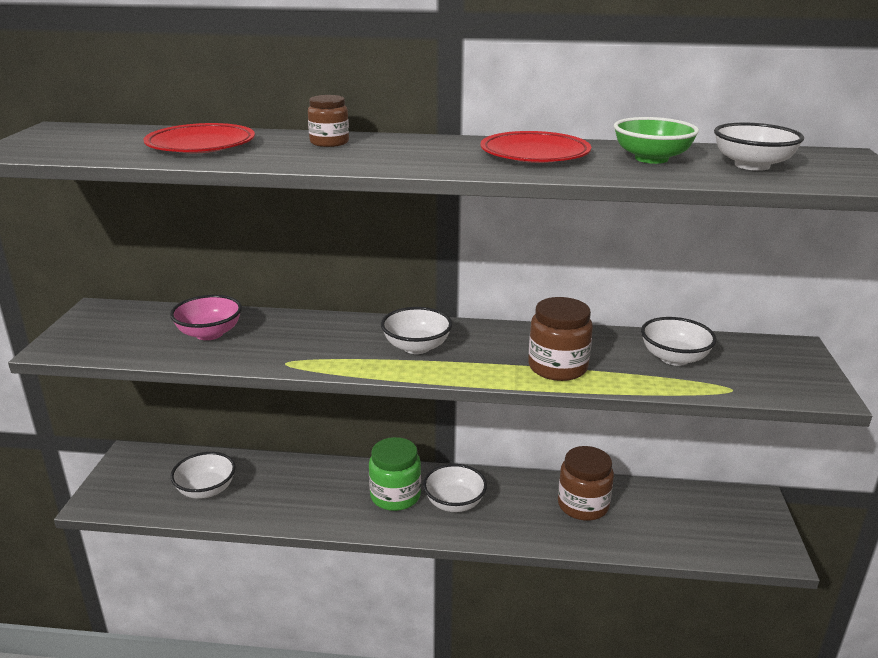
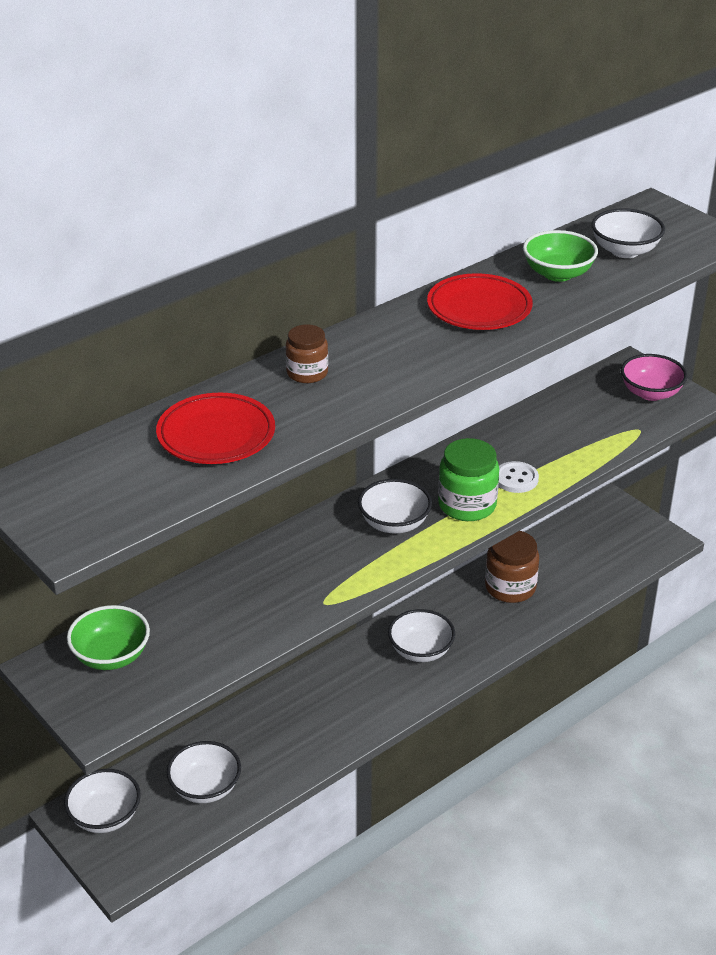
camera: 45 degrees left, 10 degrees up
(131, 322) = (111, 656): none -> green bowl
(209, 333) = (208, 619): pink bowl -> pink bowl (650, 393)
(395, 496) = (369, 677): green jar -> green jar (467, 505)
(557, 367) = (516, 479): brown jar -> white button
(674, 358) = (574, 422): white bowl -> white bowl (105, 816)

